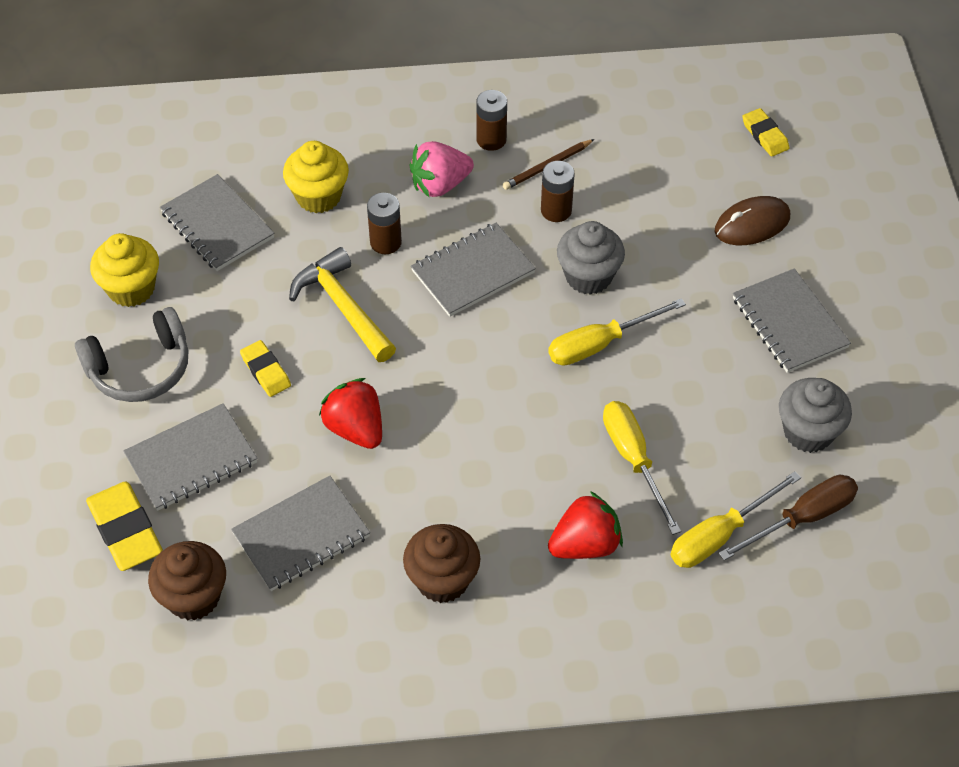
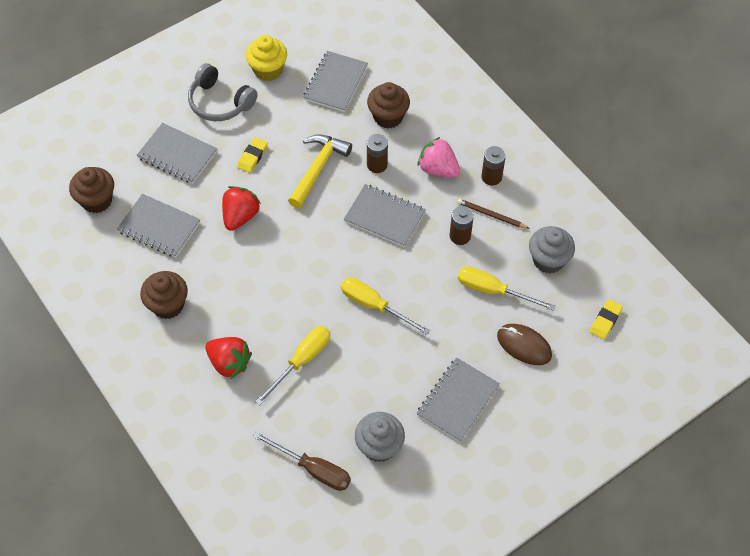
camera: 60 degrees right, 5 degrees up
(125, 530) = (119, 151): yellow eraser -> none
(318, 196) = (388, 117): yellow cupcake -> brown cupcake
(588, 276) = (421, 276): grey cupcake -> grey cupcake (548, 260)
(720, 535) = (275, 429): yellow screwdriver -> yellow screwdriver (493, 290)

